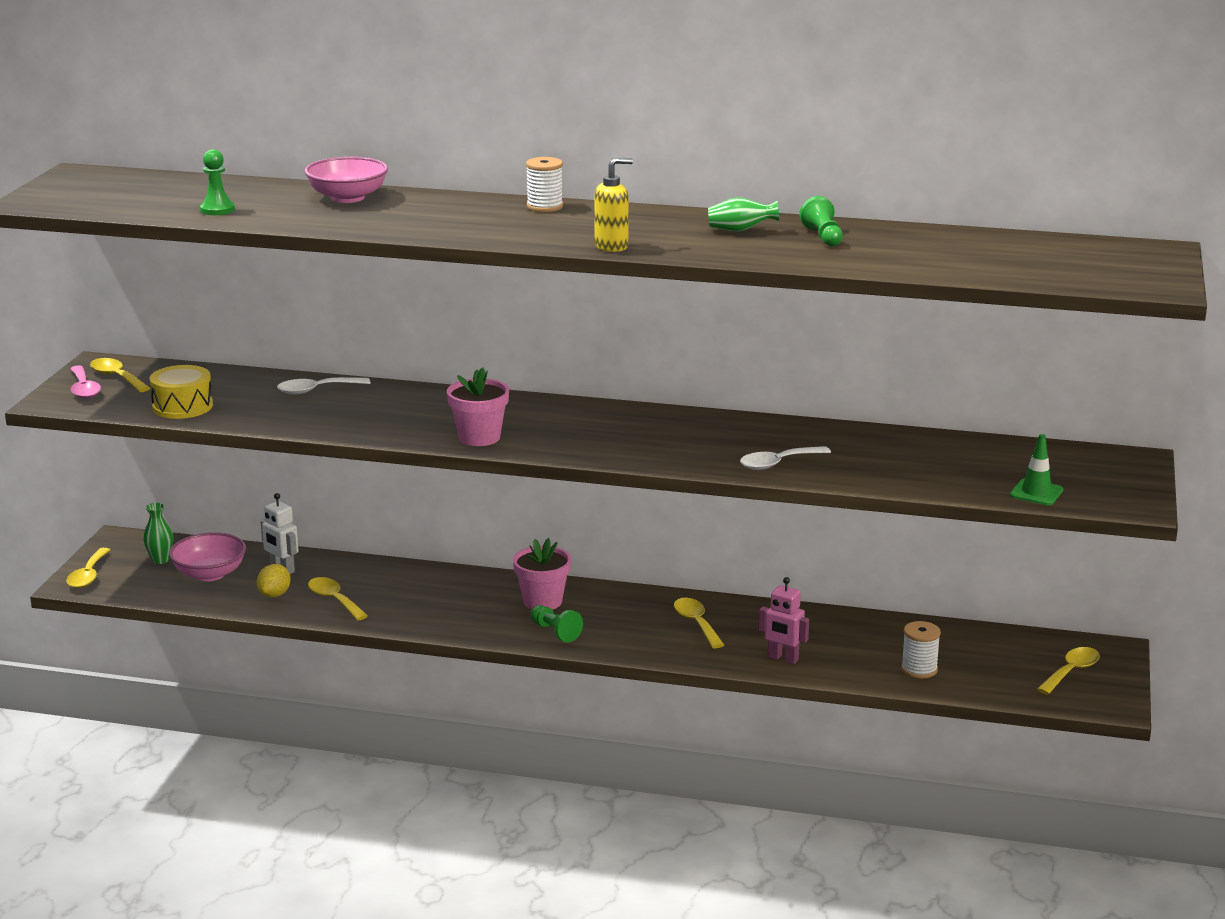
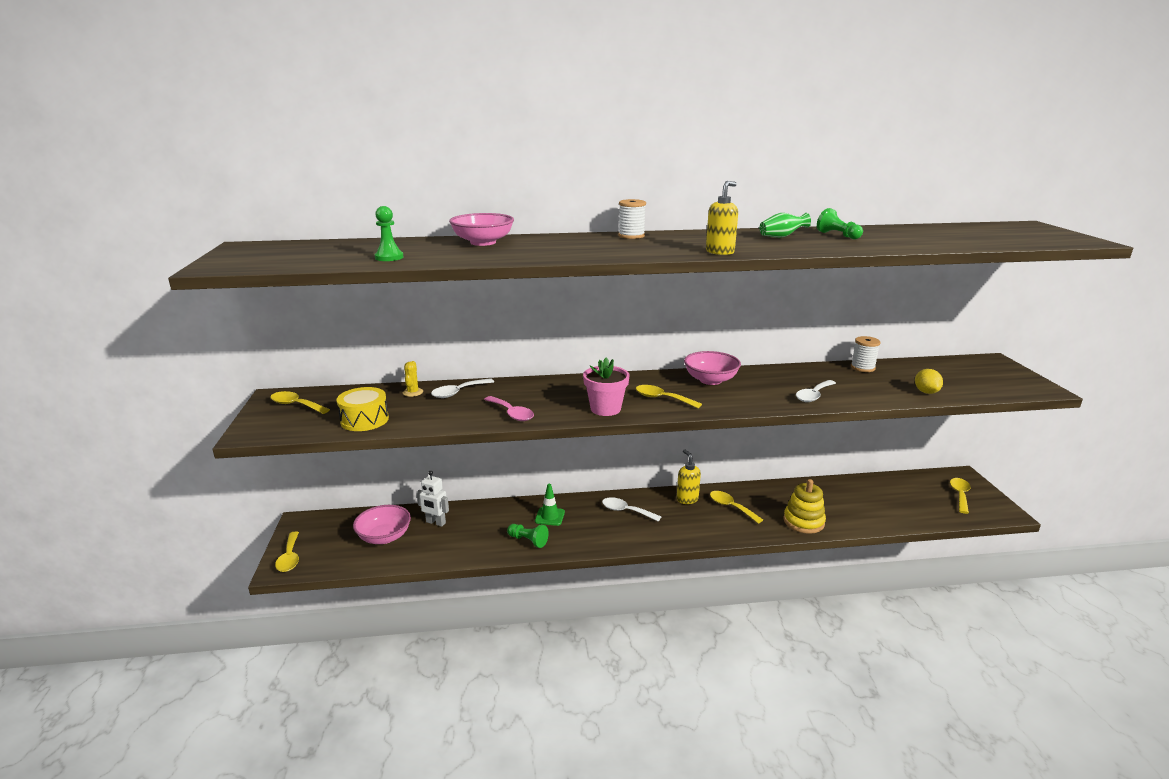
camera: 20 degrees left, 0 degrees up
(84, 389) = (273, 418): pink spoon -> pink spoon (511, 413)
(160, 560) = (341, 533): green vase -> none
(261, 382) = (413, 392): none -> yellow cactus
(274, 595) = (442, 544): yellow lemon -> yellow lemon (926, 392)
(334, 600) = (487, 539): yellow spoon -> yellow spoon (662, 398)
(542, 601) = (626, 511): pink flower pot -> white spoon
(555, 632) = (652, 532): green pawn -> green pawn (528, 540)
(642, 603) = (687, 499): none -> yellow soap dispenser
(661, 423) = (710, 380): none -> pink bowl
(783, 659) = (803, 521): pink robot -> yellow stacking toy
(919, 669) = (883, 512): white spool -> white spool (862, 367)
(1036, 493) = (980, 390): green traffic cone -> green traffic cone (550, 516)

